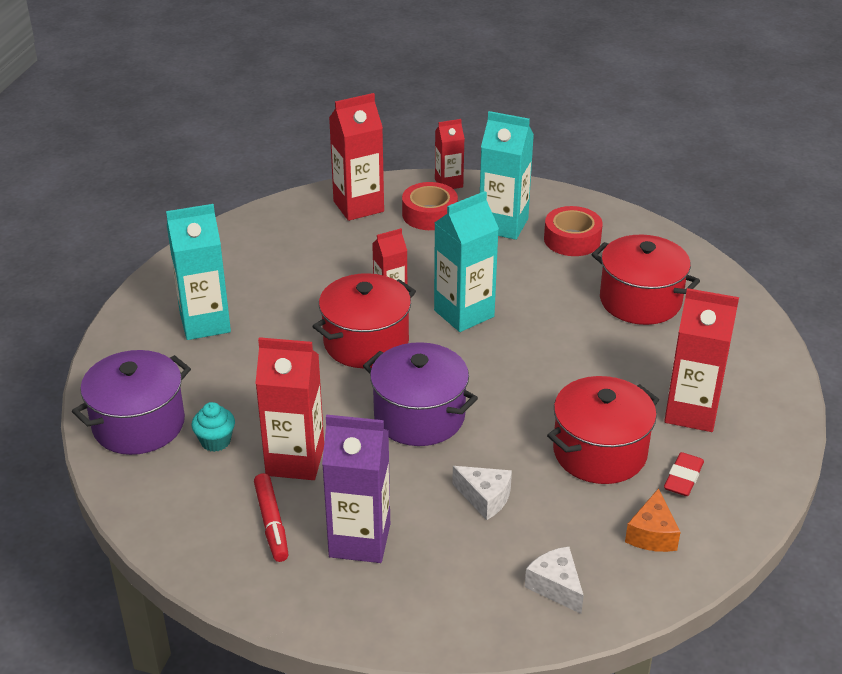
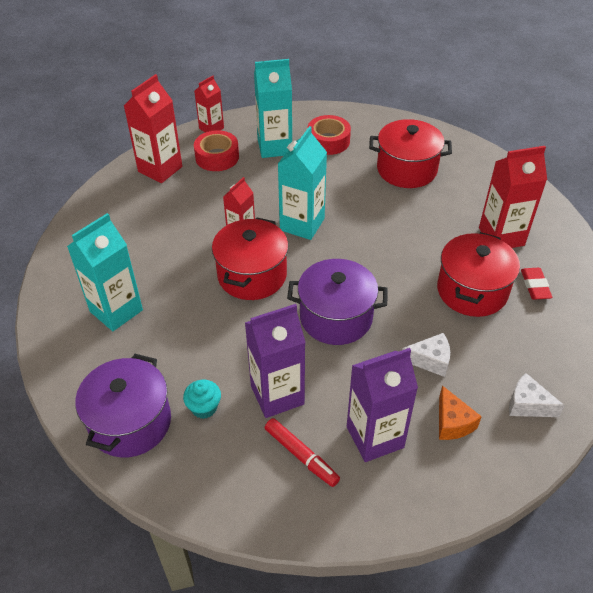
camera: 30 degrees left, 10 degrees up
(295, 461) = (277, 395): red carton -> purple carton
(652, 534) = (550, 336): orange cheese -> orange cheese (452, 422)

